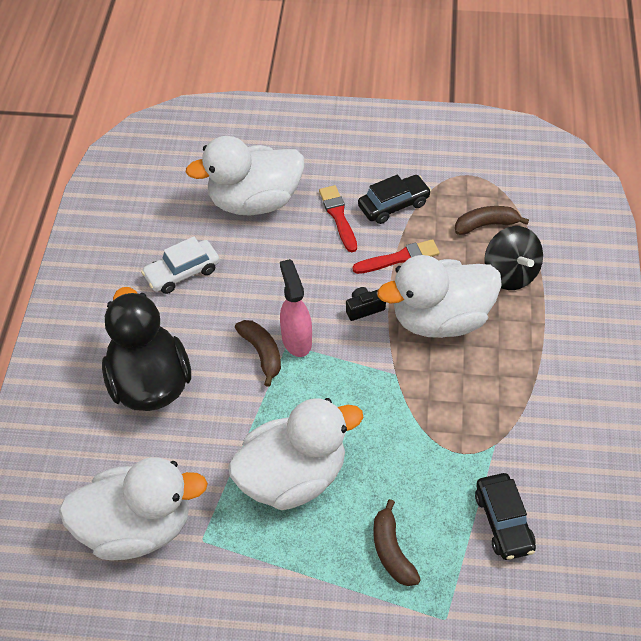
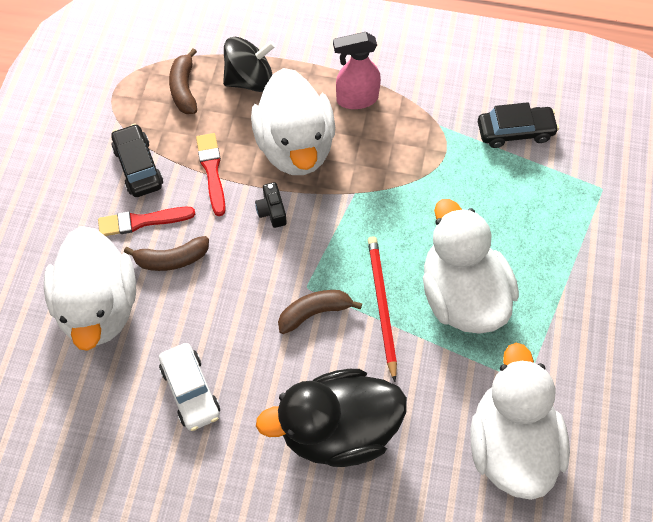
camera: 85 degrees left, 10 degrees up
(274, 407) = (382, 305): none -> red pencil
(296, 340) = (302, 278): pink spray bottle -> pink spray bottle (356, 99)
(391, 551) = (540, 220): brown banana -> brown banana (171, 259)

